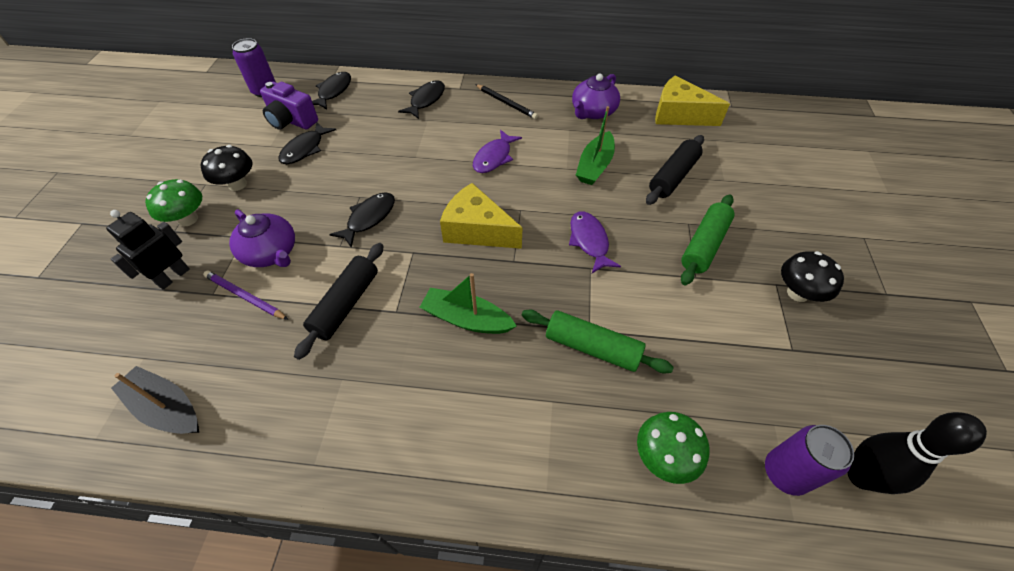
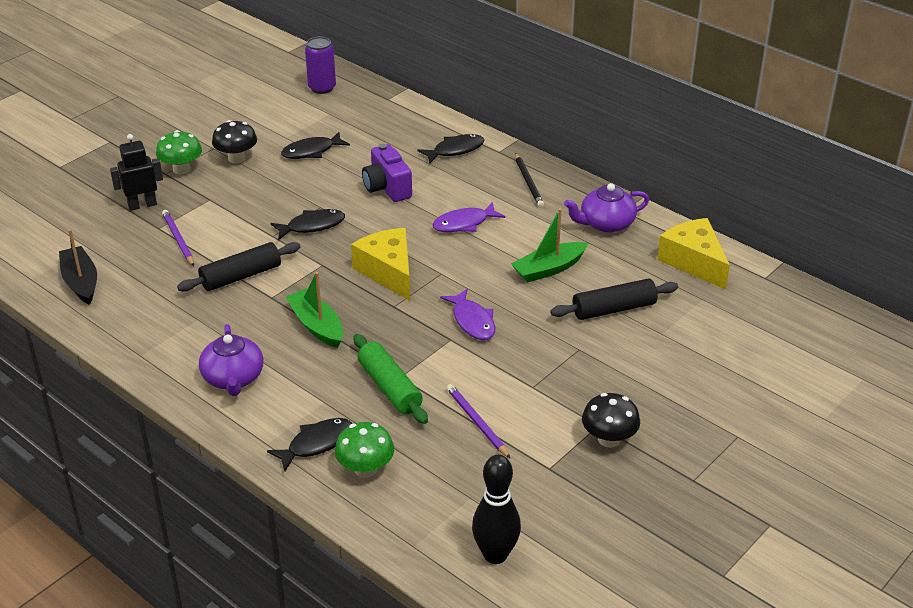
camera: 35 degrees right, 15 degrees down
(271, 253) = (219, 218): purple teapot -> purple teapot (233, 378)
(291, 121) = (321, 123): purple camera -> purple camera (387, 188)
(333, 91) = (380, 111): black fish -> black fish (316, 444)
(589, 241) = (472, 321): purple fish -> purple fish turned 135 degrees clockwise
(695, 339) = (477, 422): none -> purple pencil
(704, 245) = (571, 370): green rolling pin -> none
(785, 473) = (441, 523): purple can -> none

